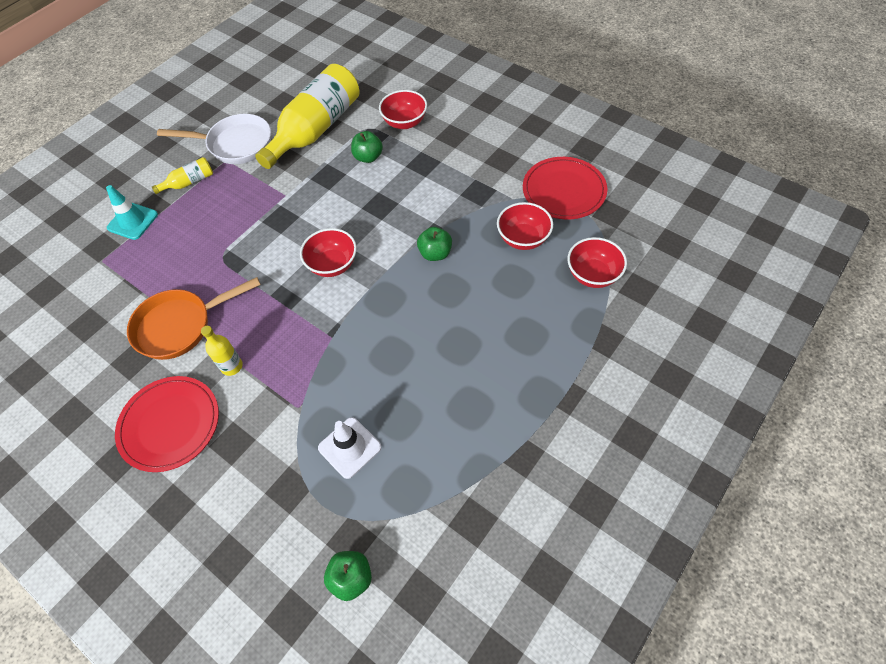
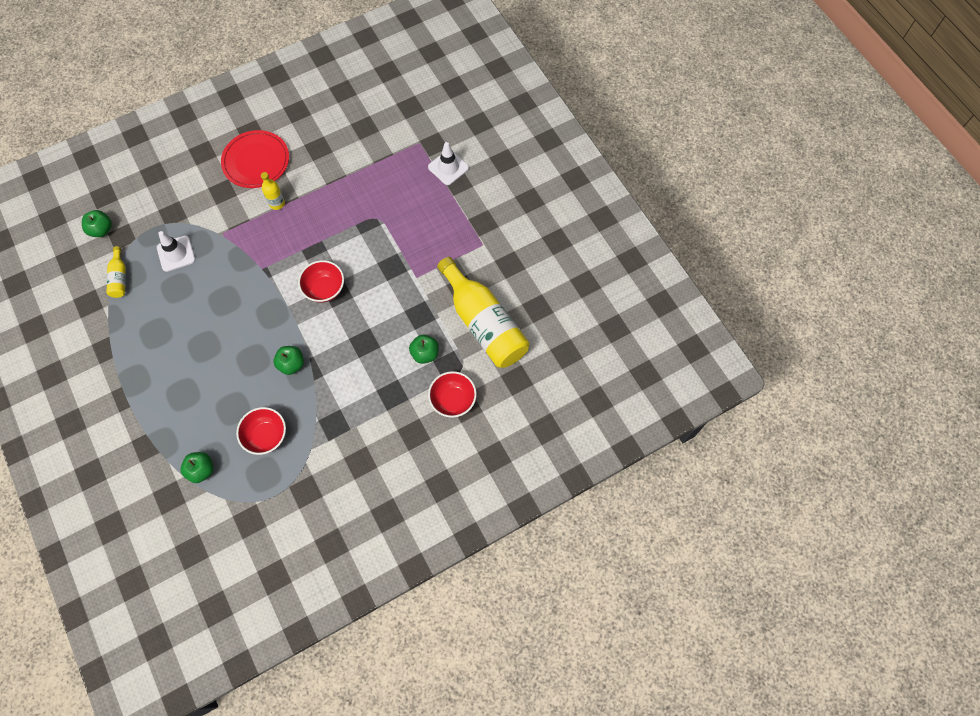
camera: 110 degrees right, 10 degrees up
(133, 221) = (448, 167): turquoise traffic cone -> white traffic cone
(180, 326) = (329, 180): orange pan -> none
(189, 182) = (470, 212): yellow bottle -> yellow bottle (119, 278)
(235, 144) = (499, 255): white pan -> none
(564, 191) = (295, 496): red plate -> none
(593, 275) = (201, 470): red bowl -> green apple

